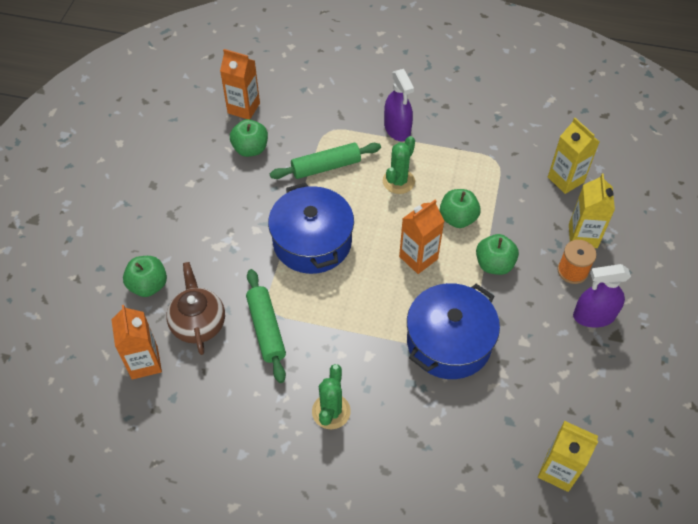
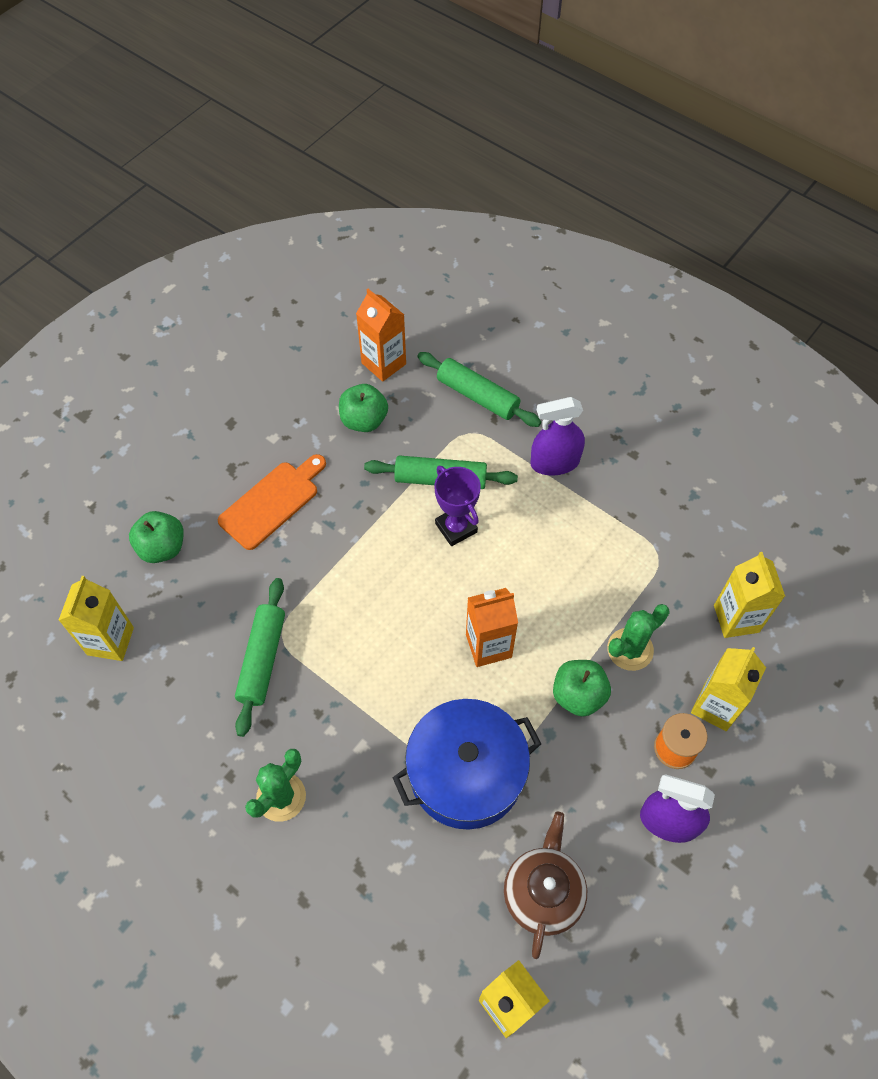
camera: 25 degrees right, 5 degrees up
(144, 363) = (110, 641): orange carton -> yellow carton
(198, 323) = (192, 619): brown teapot -> brown teapot (543, 893)
(214, 225) = (272, 502): none -> orange cutting board
(312, 242) = (372, 571): blue pot -> none
(321, 106) = (477, 396): none -> green rolling pin
(354, 193) = (456, 528): none -> purple trophy
(397, 129) = (555, 462): purple spray bottle -> purple spray bottle turned 75 degrees clockwise
(398, 181) = (518, 534): green cactus -> green cactus (630, 649)
(457, 218) = (565, 614): green apple -> none

